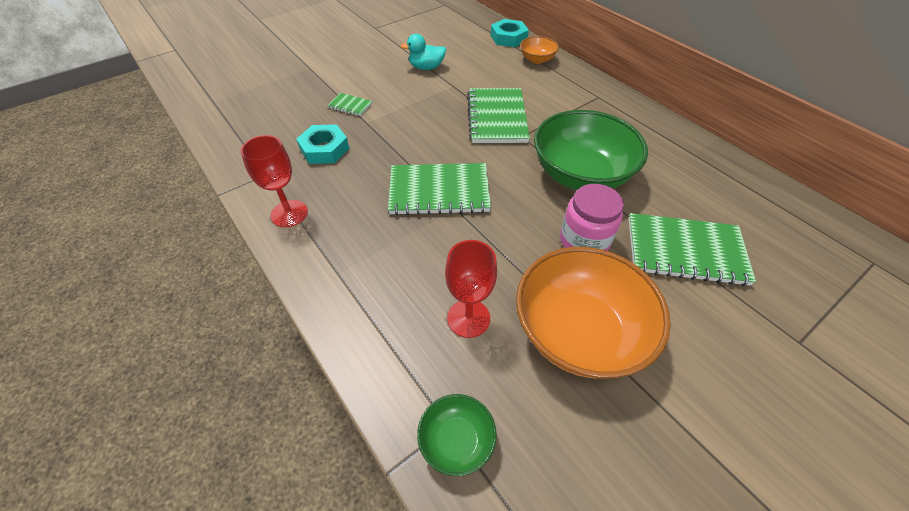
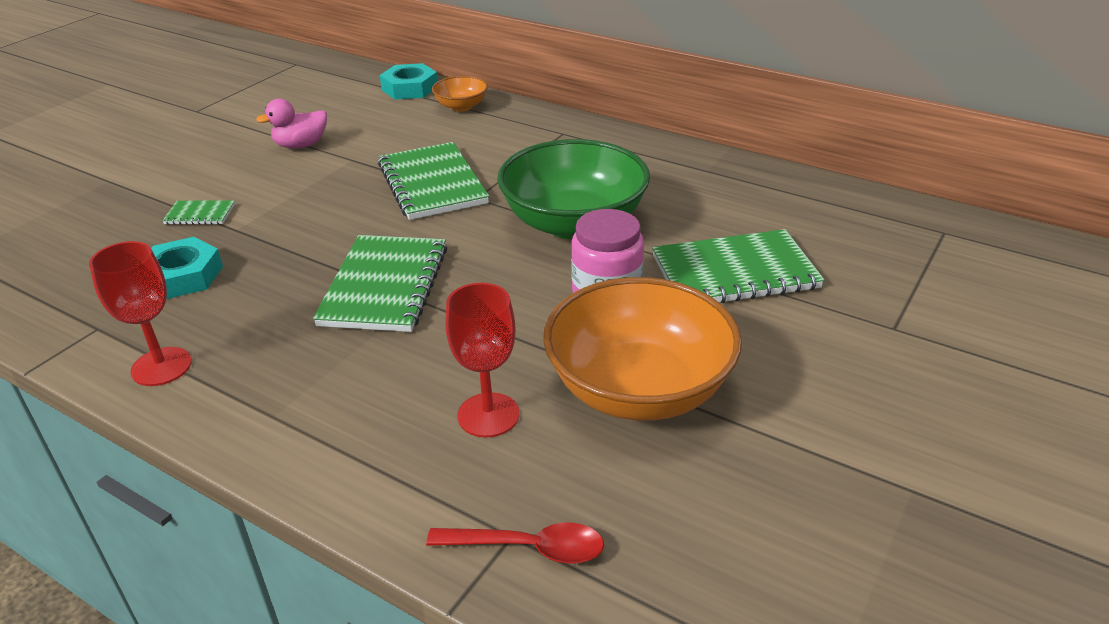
camera: 20 degrees left, 15 degrees down
(426, 67) = (301, 145): turquoise duck -> pink duck
(439, 191) = (385, 286): green notebook -> green notebook turned 60 degrees counterclockwise
(456, 441) = (528, 548): green bowl -> red spoon

